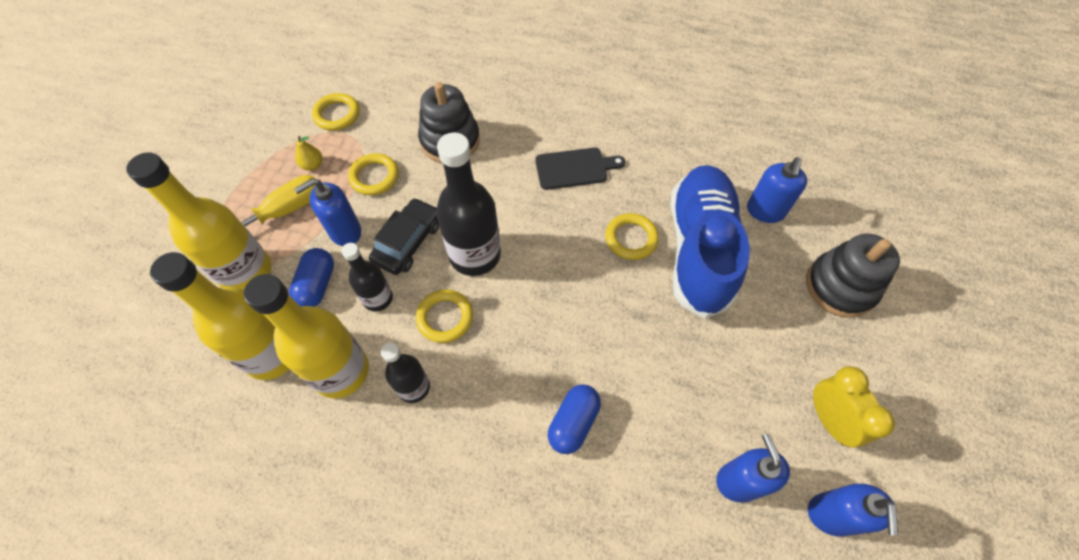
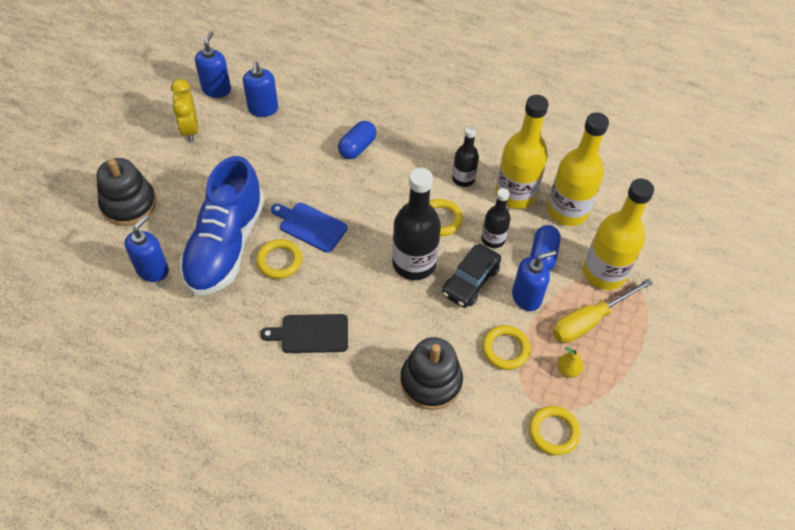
camera: 175 degrees left, 5 degrees down
(607, 287) = (310, 226): none -> blue cutting board

